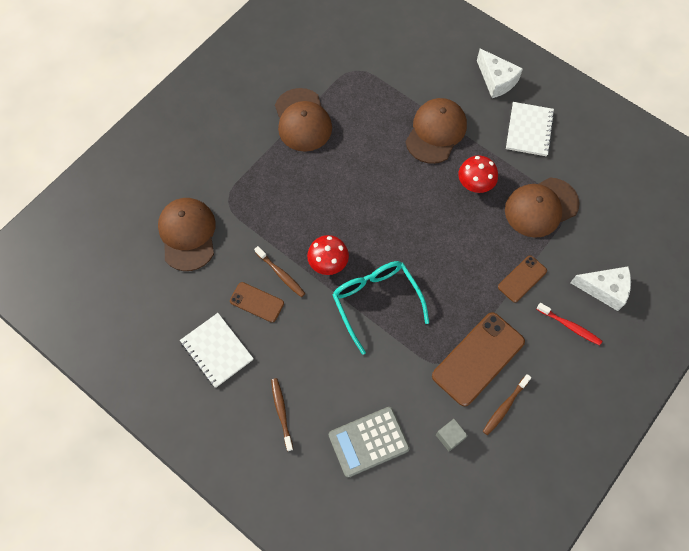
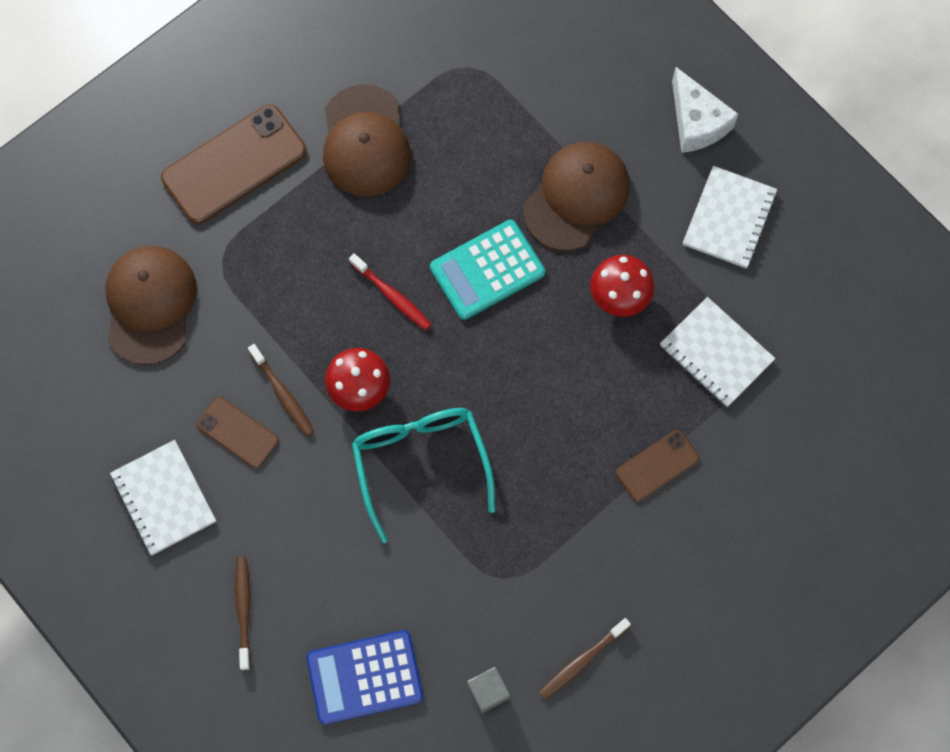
camera: 10 degrees right, 5 degrees up
(368, 441) = (365, 677): grey calculator -> blue calculator
(392, 181) = (487, 270): none -> turquoise calculator
(478, 358) = (558, 580): brown phone -> brown phone (234, 165)
(541, 207) = (716, 353): brown cap -> white notebook
(570, 326) = (713, 554): red toothbrush -> red toothbrush (392, 296)
(604, 289) = (782, 505): white cheese -> none

